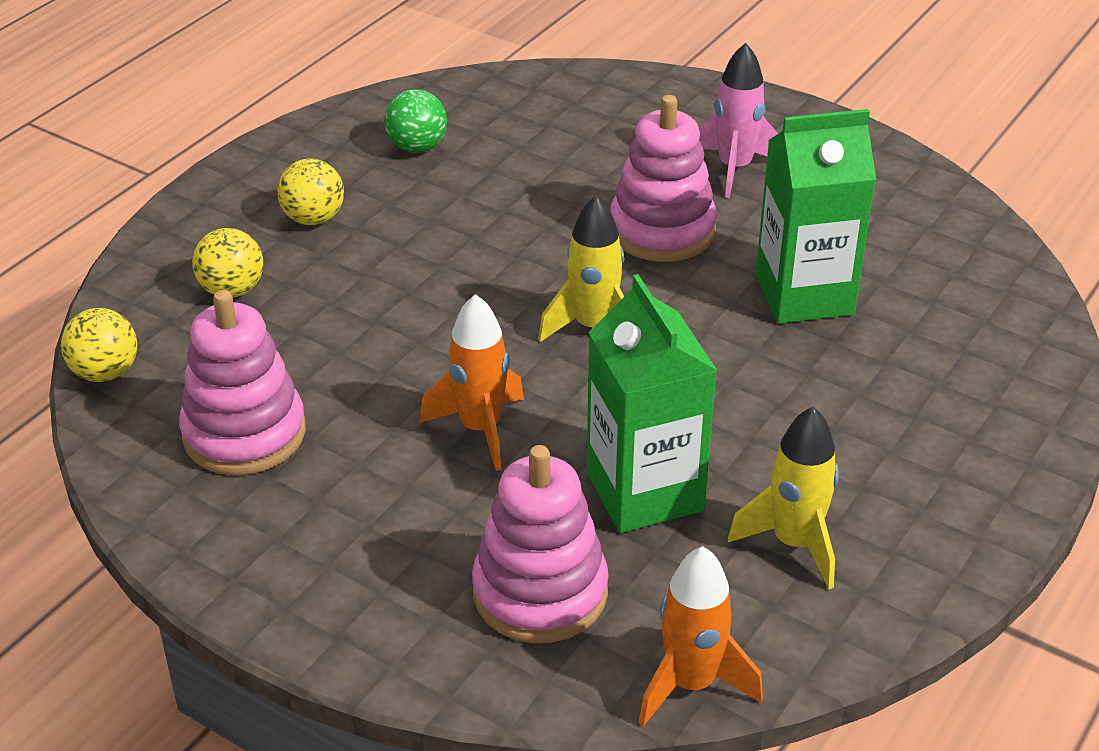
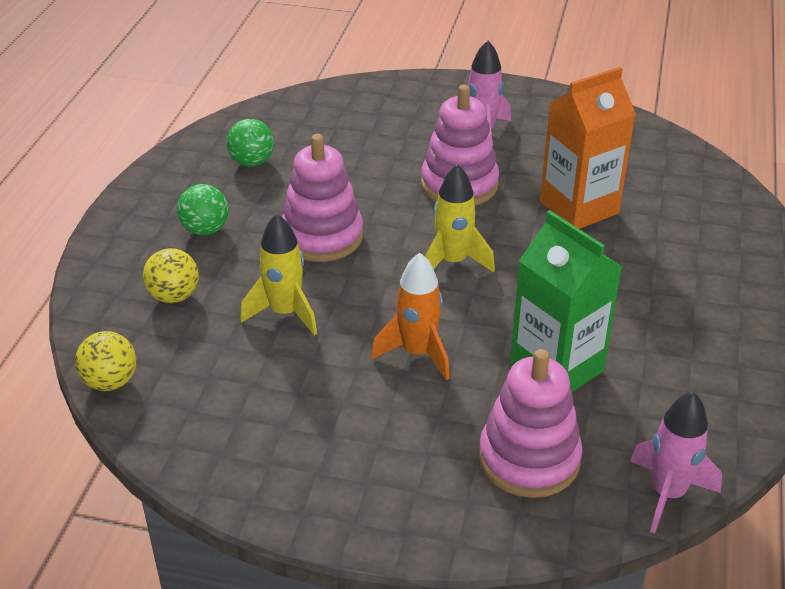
camera: 20 degrees left, 0 degrees up
(244, 433) = (246, 400): pink stacking toy -> pink stacking toy (322, 236)
(313, 218) = (205, 229): yellow ball -> green ball
(691, 684) = (667, 494): orange rocket -> pink rocket
(794, 543) = (674, 377): yellow rocket -> yellow rocket (285, 313)
(804, 295) = (579, 207): green carton -> orange carton

